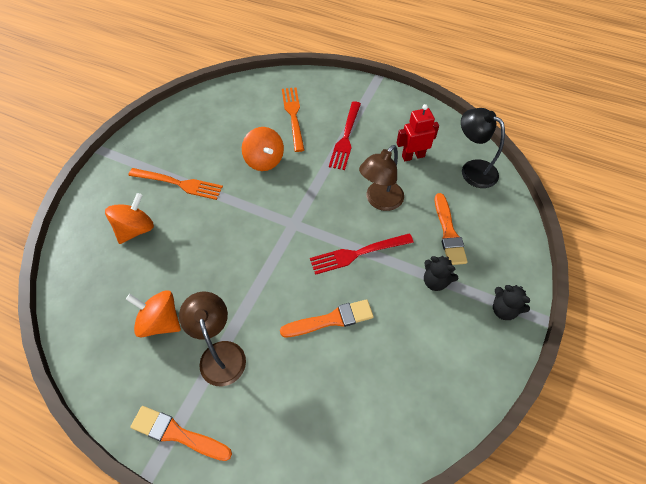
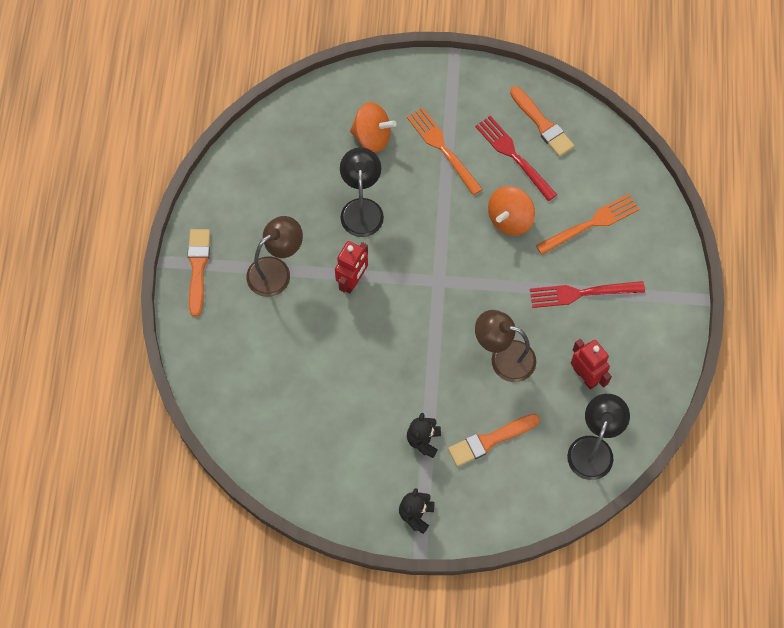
camera: 70 degrees right, 10 degrees up
(160, 322) = (287, 207): orange spinning top -> none
(179, 184) = (442, 148): orange fork -> orange fork turned 150 degrees clockwise
(198, 259) = (362, 208): none -> black lamp
(263, 289) = (352, 281): none -> red robot
(331, 319) = (344, 354): orange brush -> orange brush (542, 124)
(358, 253) = (427, 355): red fork -> red fork (514, 156)

